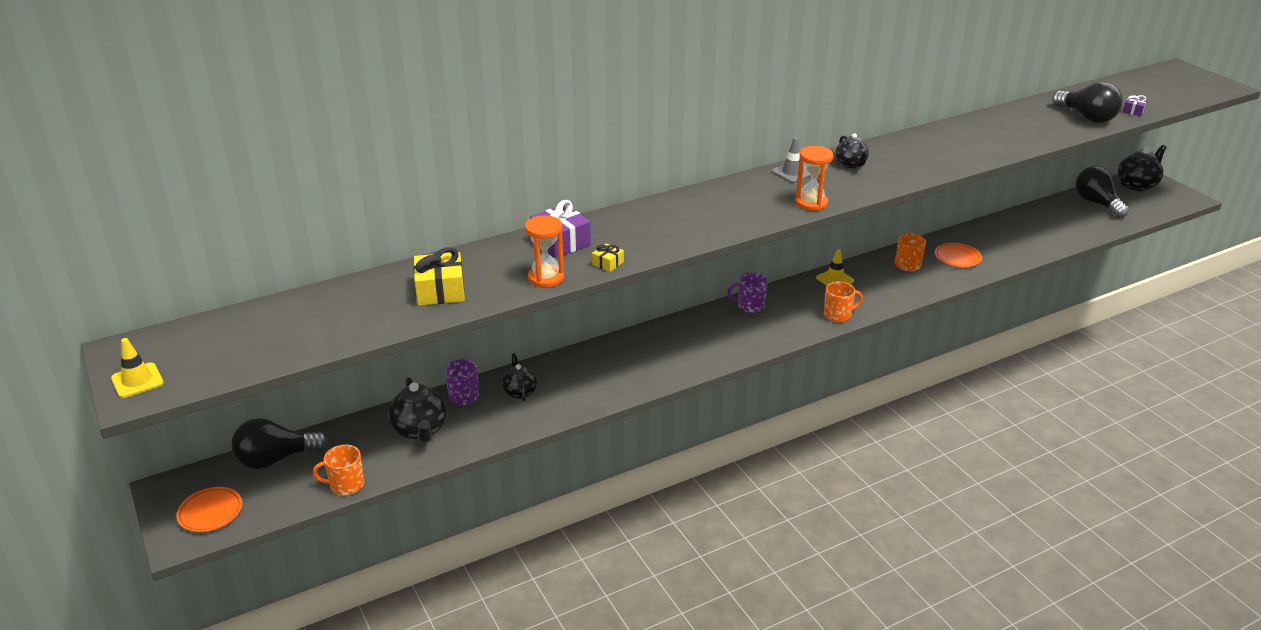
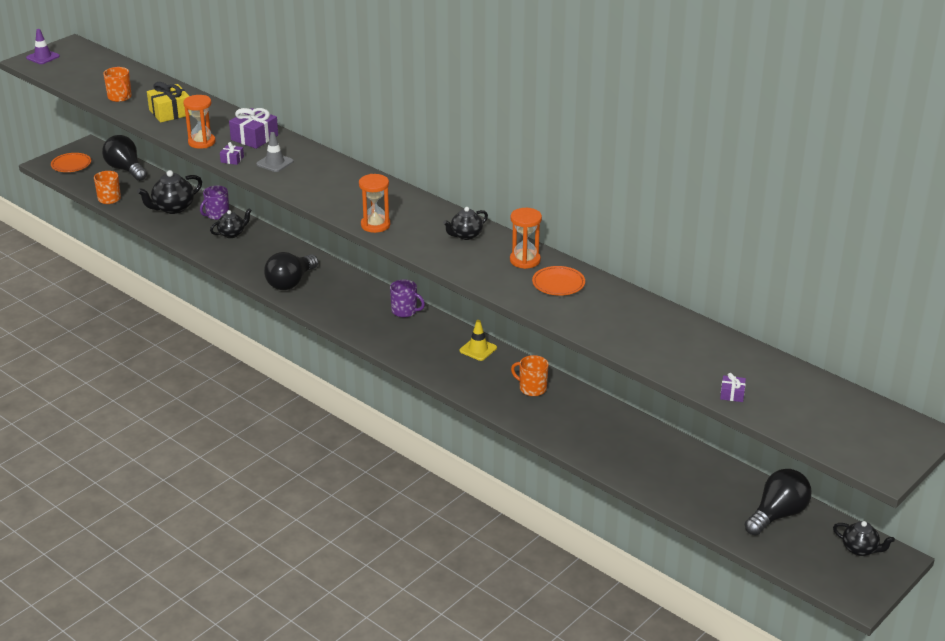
camera: 70 degrees right, 0 degrees up
(137, 381) = (43, 57): yellow traffic cone -> purple traffic cone
(608, 263) = (232, 159): yellow gift -> purple gift
(750, 306) = (405, 311): purple mug -> purple mug turned 135 degrees clockwise
(792, 173) = (429, 210): grey traffic cone -> grey traffic cone (275, 163)
(838, 315) = (415, 358): orange mug -> orange mug (120, 97)
(908, 147) = (525, 260): none -> orange hourglass
(957, 258) = (569, 418): orange plate -> orange plate (558, 284)
(1087, 117) = (686, 362): black light bulb -> black light bulb (290, 282)
(1137, 185) = (860, 549): black teapot -> black teapot, size x0.63

